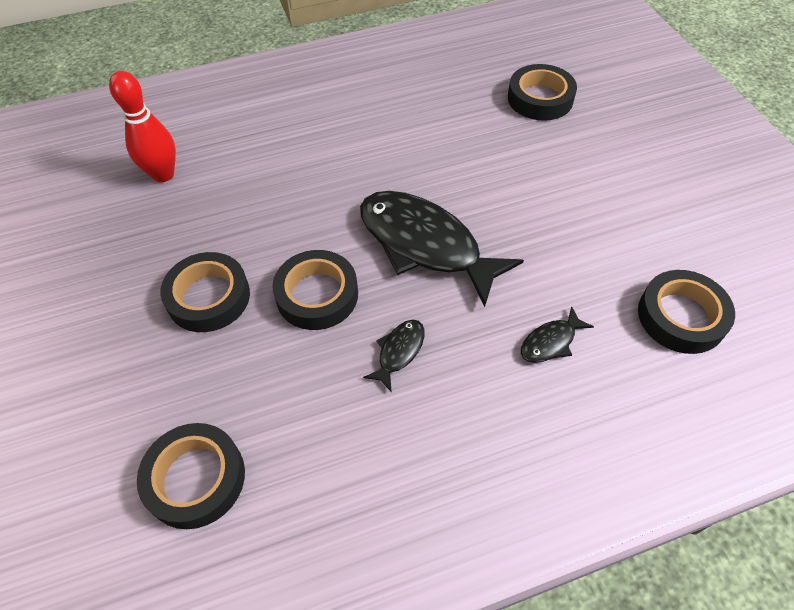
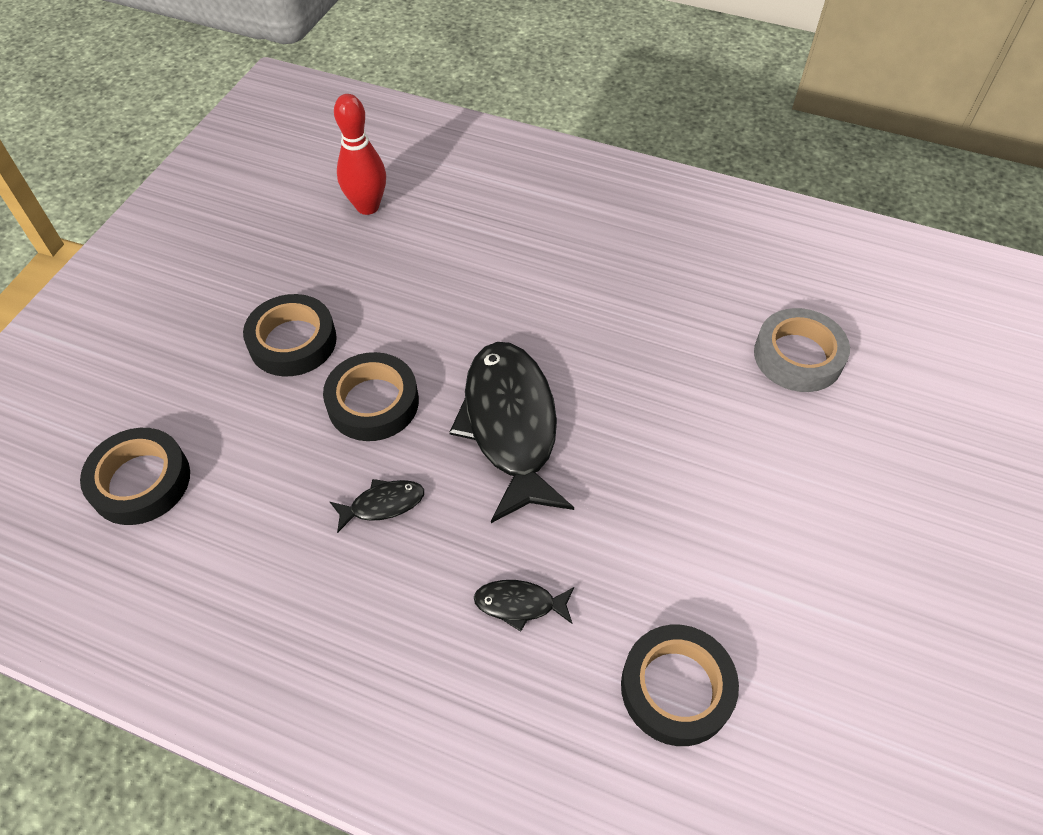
camera: 40 degrees right, 0 degrees up
(540, 98) = (798, 356): black tape -> grey tape

